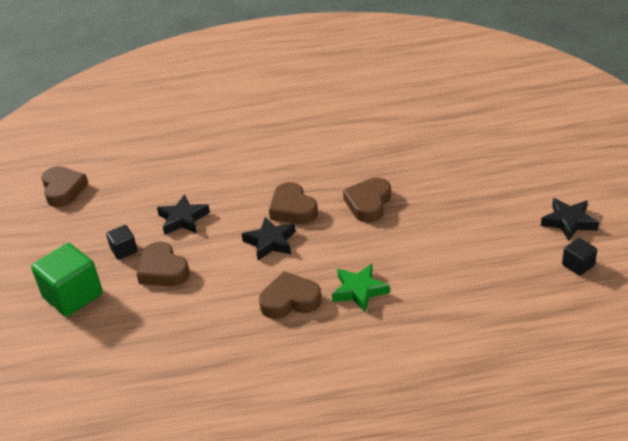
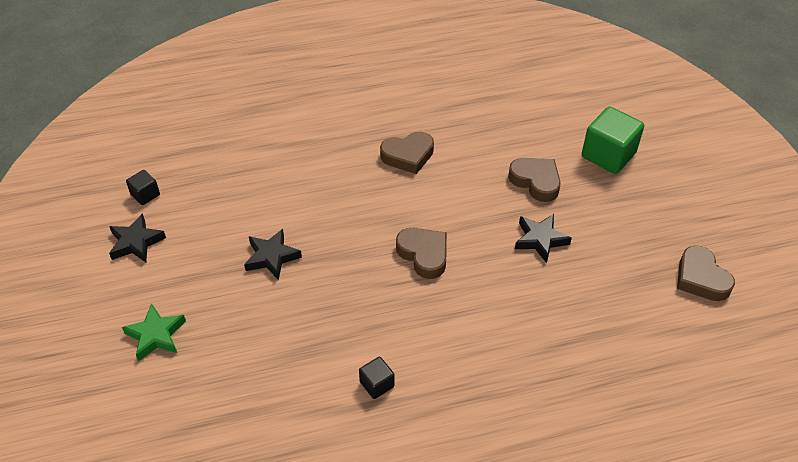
camera: 170 degrees right, 10 degrees up
(124, 250) = (585, 202): black cube -> black cube (377, 384)
(270, 242) = (439, 213): black star -> black star (272, 257)
(359, 291) = (347, 166): green star -> green star (156, 335)
(368, 203) = (341, 263): brown heart -> none

